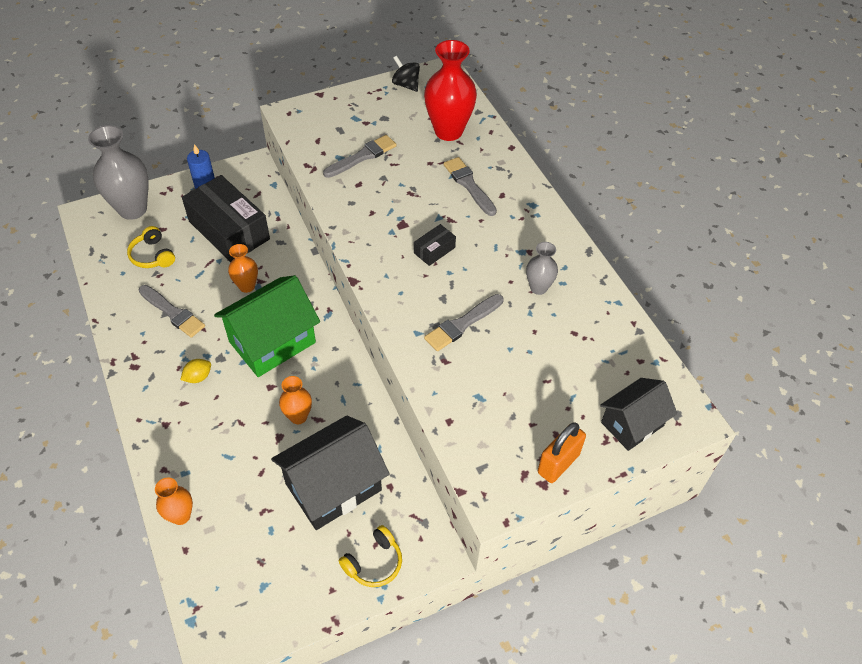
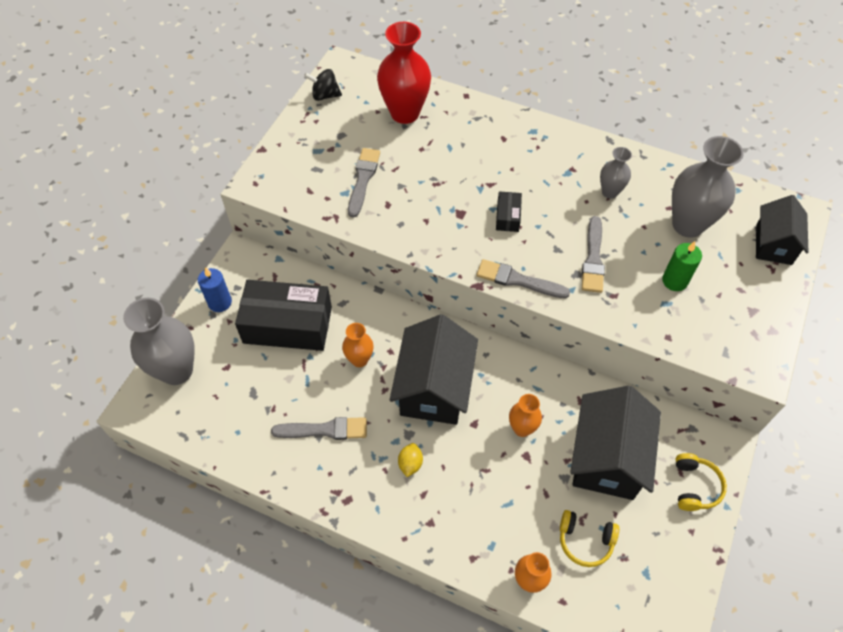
camera: 40 degrees left, 5 degrees up
(152, 255) = (246, 396): yellow headphones -> yellow headphones (585, 541)
(272, 342) = (434, 388): green house -> black house
(469, 185) = (471, 147): grey brush -> grey brush (518, 280)
(507, 387) = (674, 281): none -> green candle
(558, 463) = (765, 308): orange padlock -> none
(574, 356) = (688, 224): none -> grey vase

